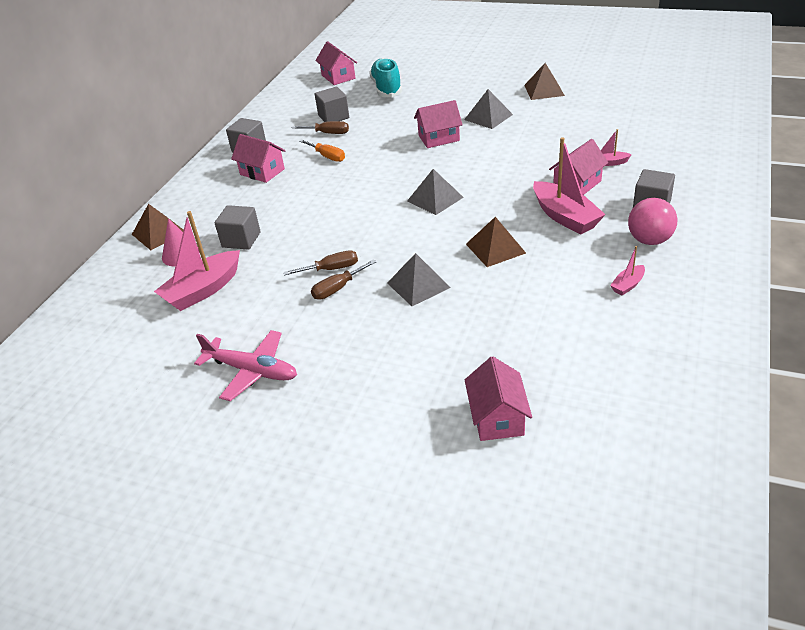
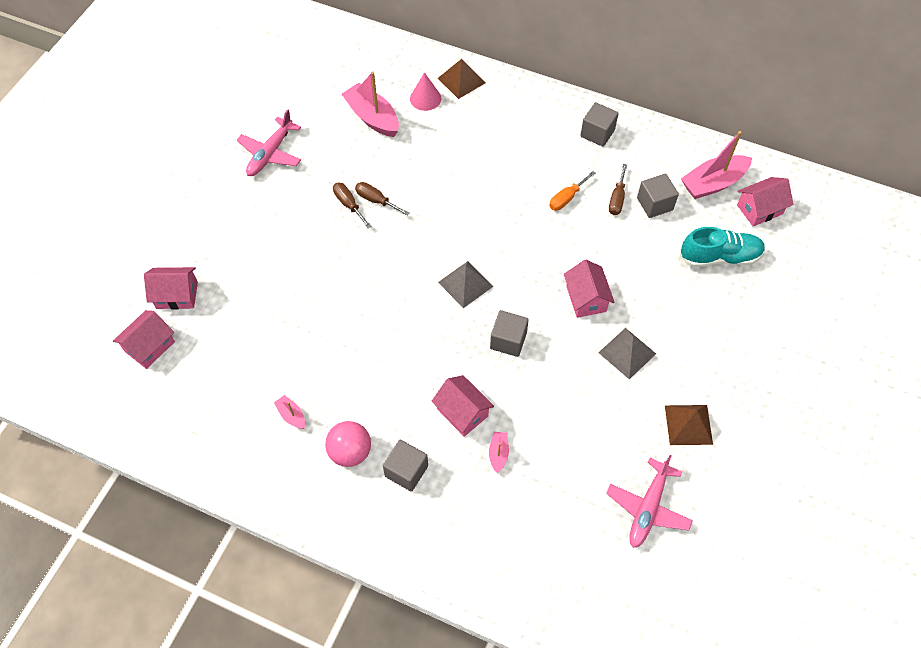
camera: 90 degrees right, 20 degrees up
(241, 240) = (436, 137): grey cube -> grey cube (508, 340)
(262, 172) = (548, 146): pink house -> pink house (150, 346)
(331, 269) = (376, 200): brown screwdriver -> brown screwdriver turned 135 degrees clockwise
(418, 285) = (337, 260): grey pyramid -> none
(495, 248) = (372, 323): brown pyramid -> none
(565, 217) = (407, 389): pink boat -> pink boat (713, 183)
(621, 99) = (648, 507): none -> pink plane

